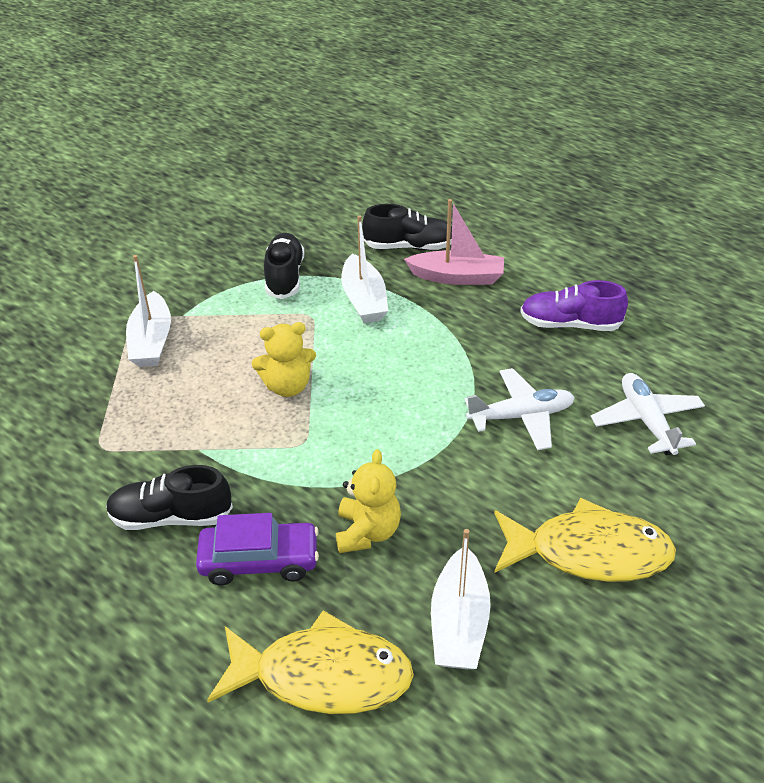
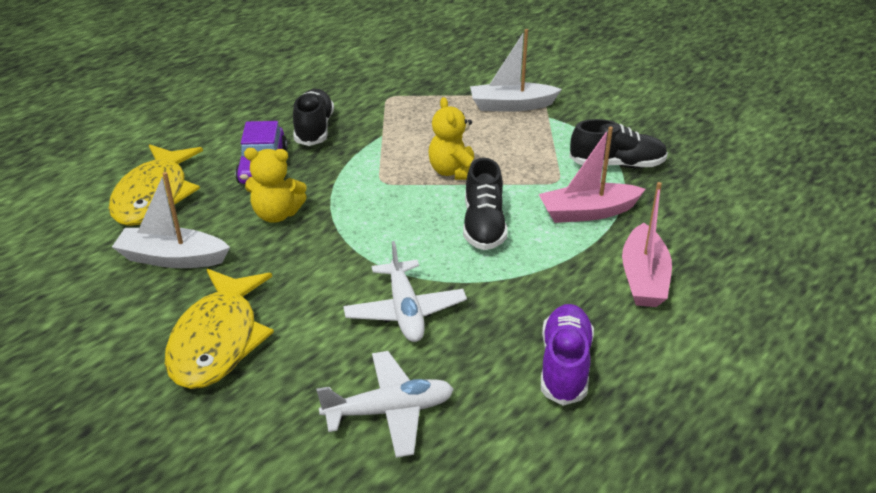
camera: 90 degrees right, 5 degrees down
(364, 300) = (588, 212): white boat -> pink boat
(409, 247) = (695, 244): black shoe -> black shoe (483, 225)

